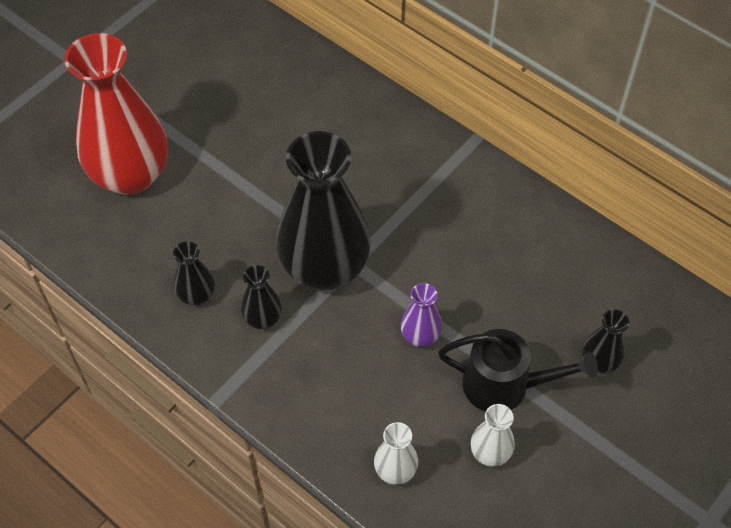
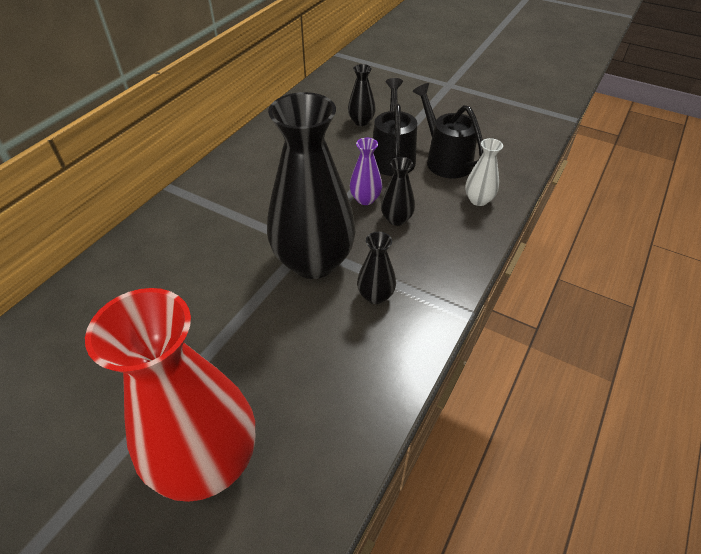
camera: 100 degrees left, 10 degrees down
(197, 295) = (363, 352): black vase -> black vase (396, 219)
(490, 453) = (445, 159): white vase -> black watering can

